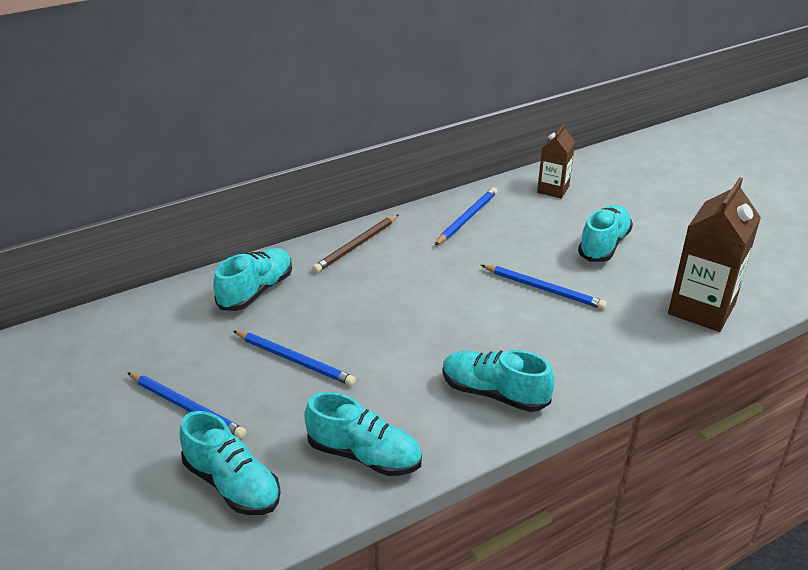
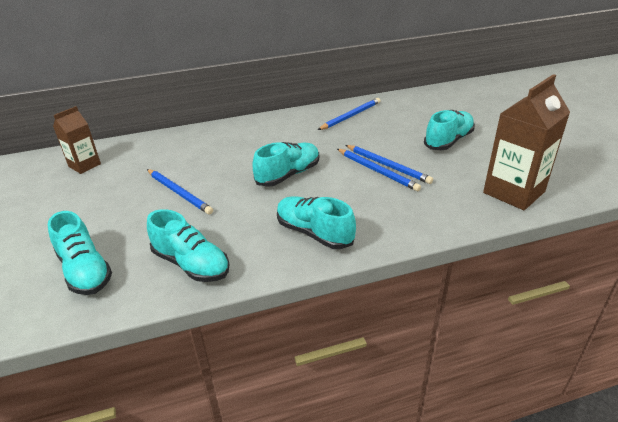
camera: 15 degrees right, 0 degrees up
(187, 407) = (88, 214): blue pencil -> blue pencil (377, 171)
(256, 291) = (179, 147): turquoise shoe -> turquoise shoe (288, 175)
(356, 245) = (263, 126): brown pencil -> none
(553, 189) = (423, 103): brown carton -> brown carton (84, 165)

